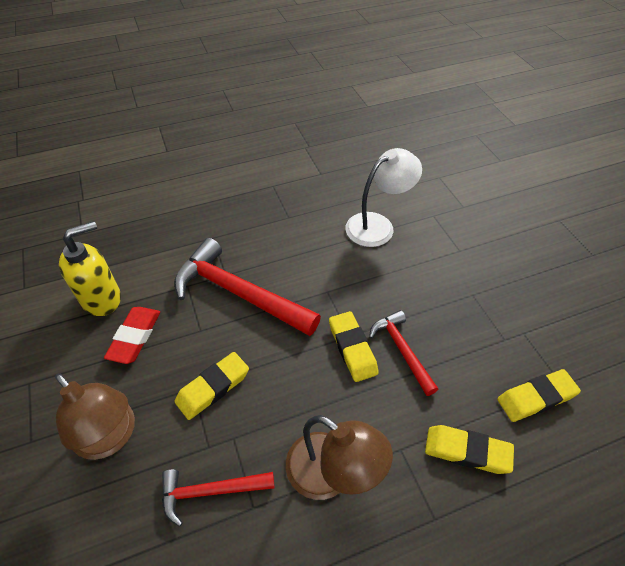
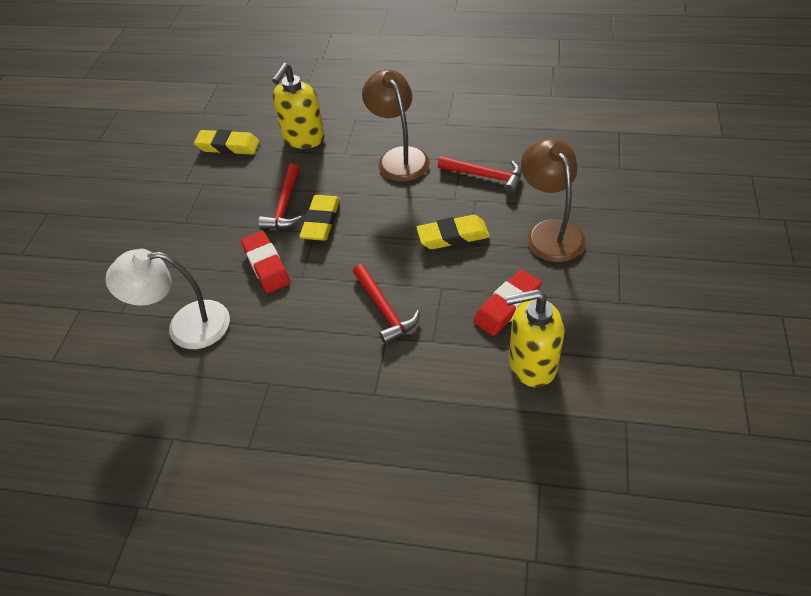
camera: 145 degrees left, 0 degrees up
(239, 293) = (384, 309): red hammer -> red hammer, size x0.55
(363, 288) = (266, 265): none -> red eraser
(467, 451) = (303, 138): yellow eraser -> yellow soap dispenser

